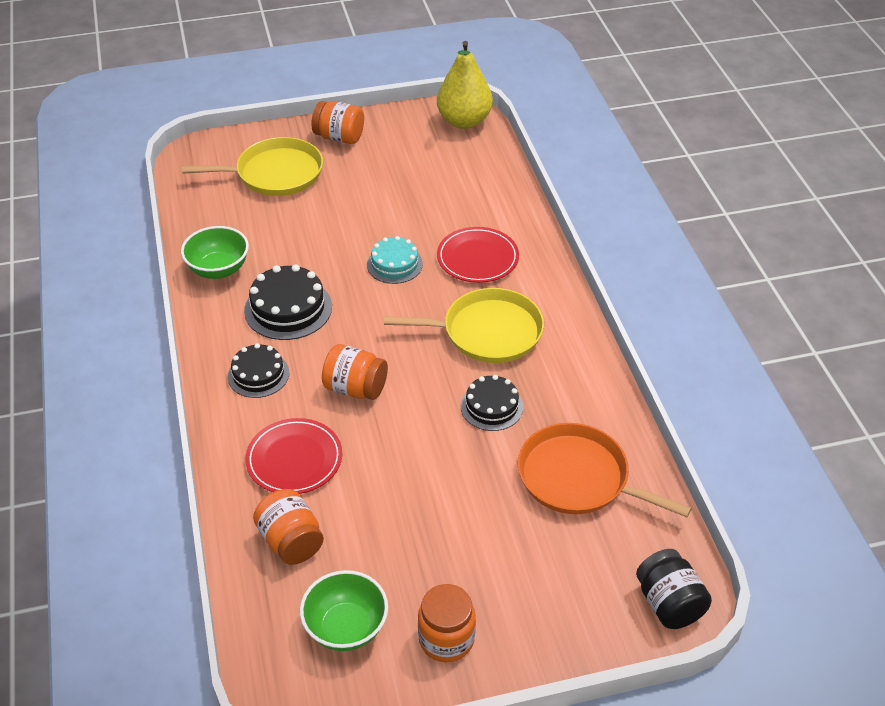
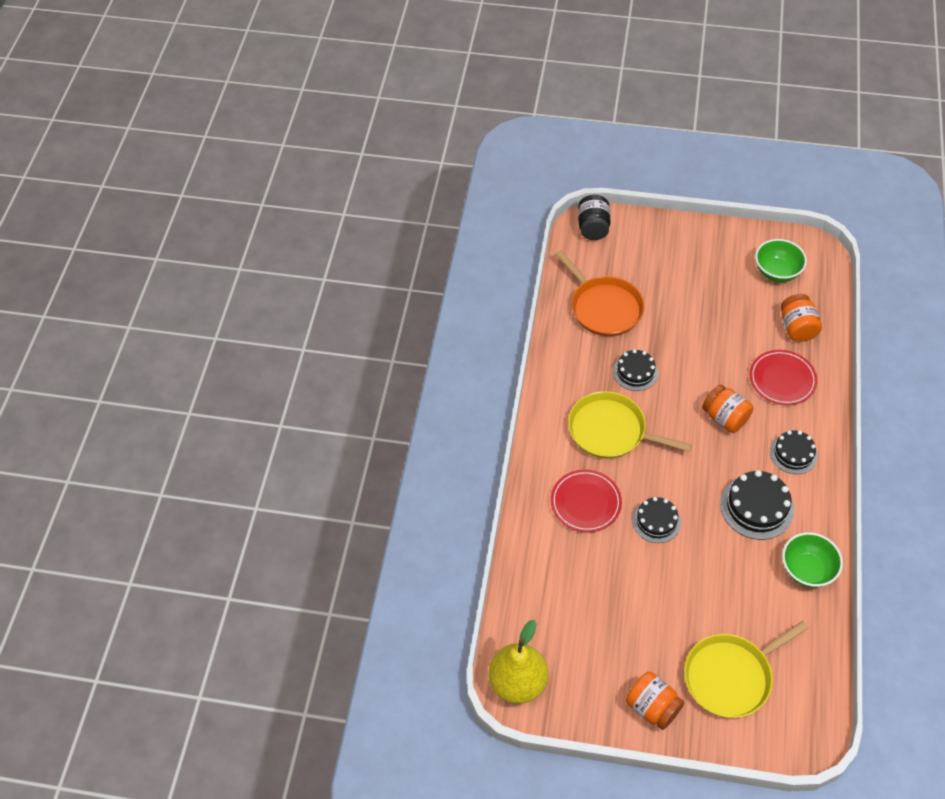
camera: 155 degrees left, 10 degrees up
(275, 173) = (731, 676): yellow pan -> yellow pan turned 45 degrees counterclockwise
(394, 264) = (656, 521): turquoise cake -> black cake
(446, 639) = (722, 249): orange jar -> none

